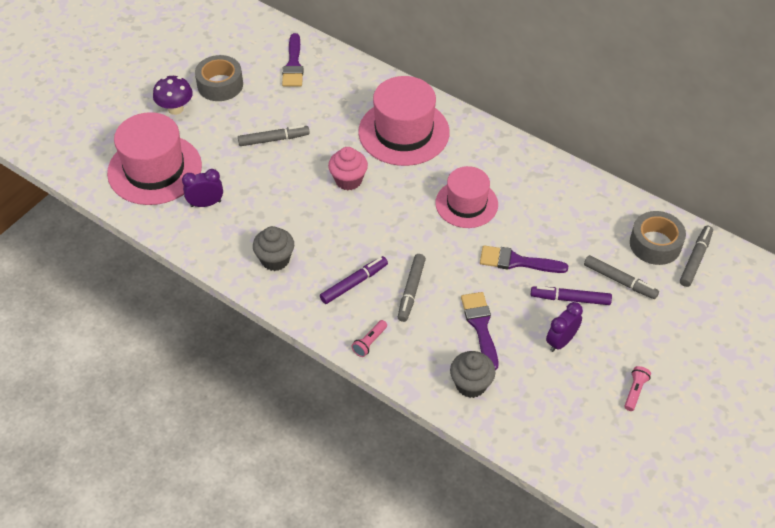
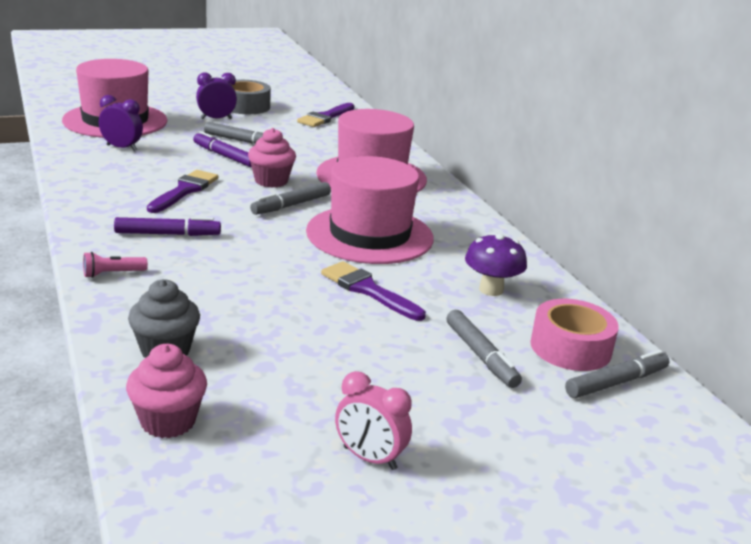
camera: 30 degrees right, 25 degrees down
(175, 109) = (188, 104): purple mushroom -> purple mushroom (491, 290)
(275, 260) = (121, 194): grey cupcake -> none
(411, 291) = (216, 261): grey marker -> grey marker (291, 205)
(466, 204) = (369, 235): pink hat -> pink hat, size x1.53
(480, 326) = (250, 315): purple brush -> purple brush (184, 191)
(528, 431) = (168, 421): none -> pink cupcake
(561, 341) = (330, 368): purple clock -> purple clock (216, 118)
(570, 299) = (393, 342): purple marker -> purple marker (224, 156)
(635, 391) = (369, 458): pink flashlight -> pink clock
(655, 244) = (570, 348): grey tape -> pink tape

